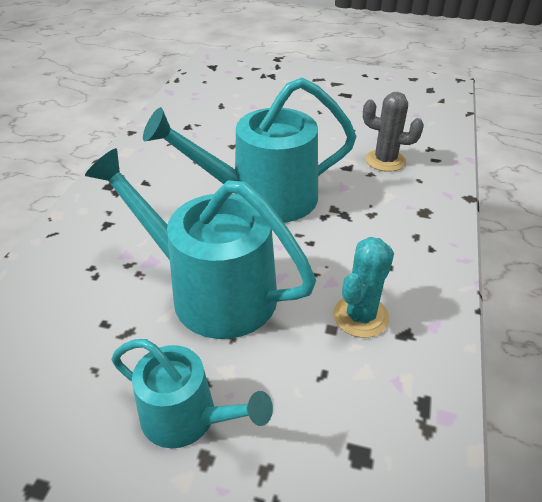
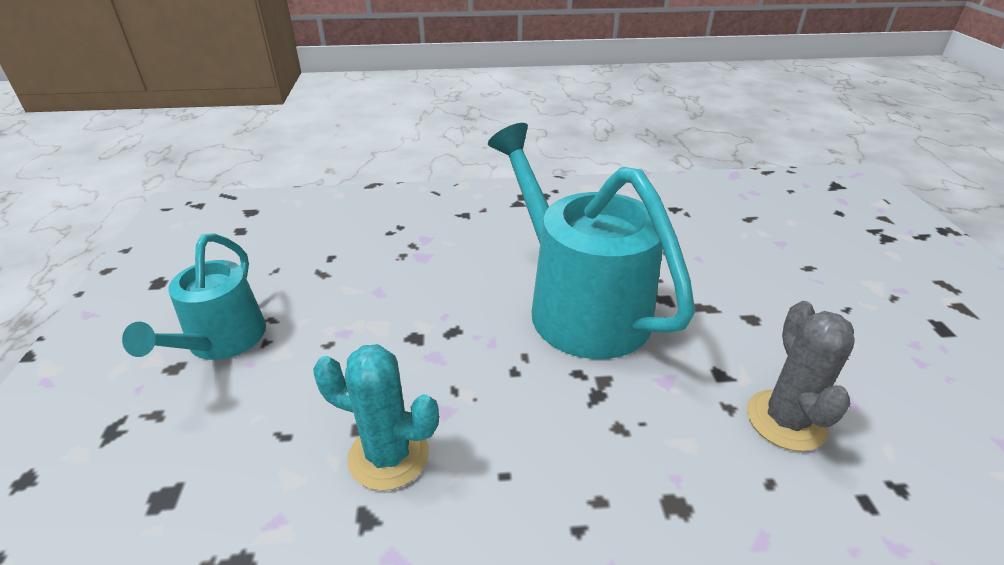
camera: 70 degrees right, 5 degrees down
(212, 291) = (393, 310): turquoise watering can -> none

